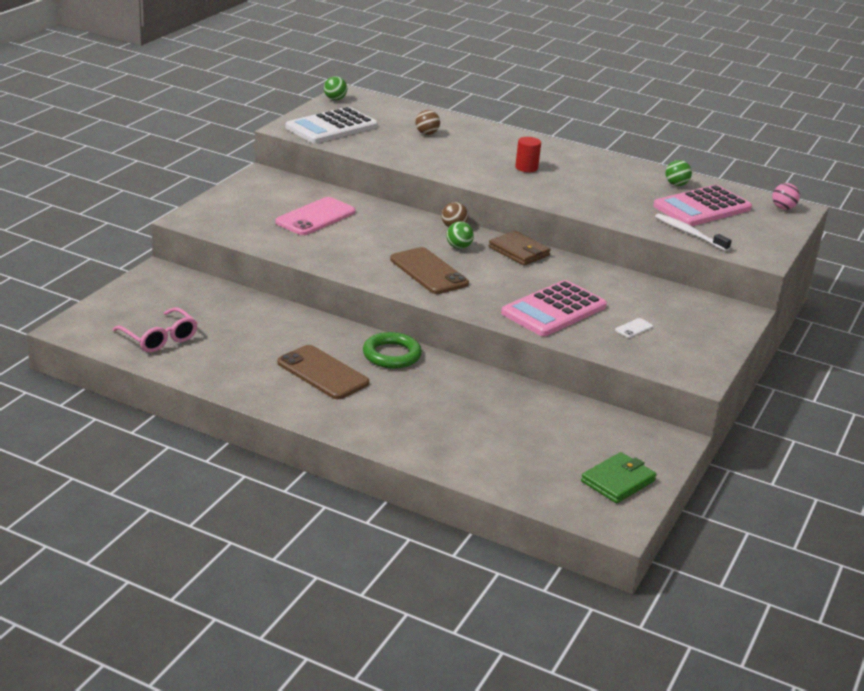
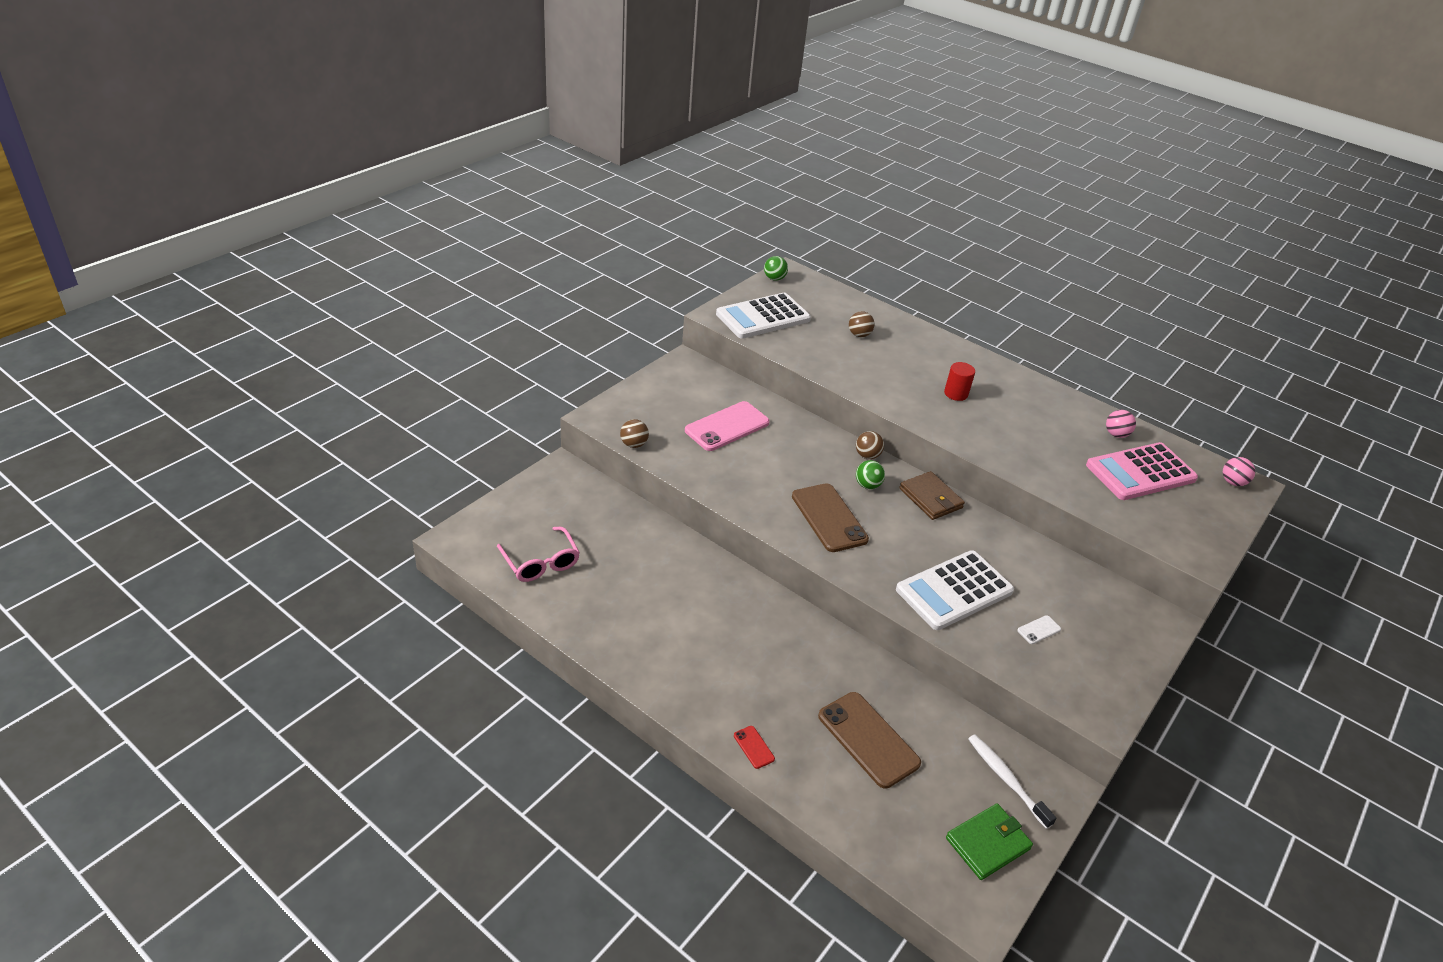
camera: 10 degrees right, 10 degrees up
(229, 236) = (634, 444): none -> brown ball
(323, 373) = (696, 633): brown phone -> brown phone (868, 739)
(391, 355) = (773, 615): green ring -> none
(397, 442) = (754, 747): none -> red phone
(554, 310) = (954, 591): pink calculator -> white calculator
(676, 185) = (1116, 434): green ball -> pink ball
(689, 233) = (1121, 511): white toothbrush -> white toothbrush (1006, 779)

